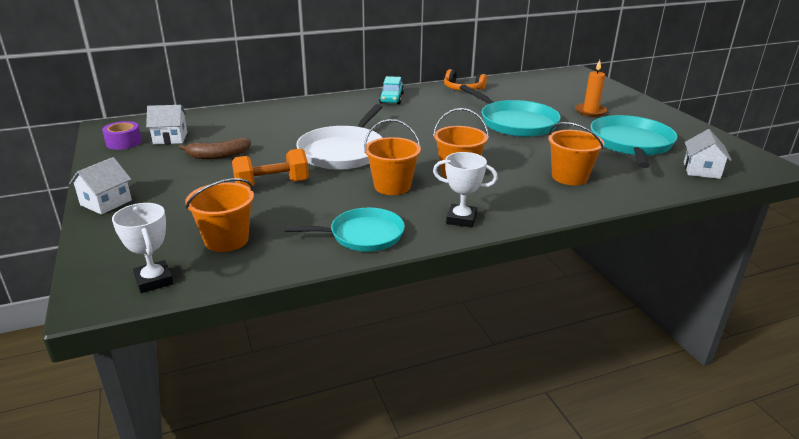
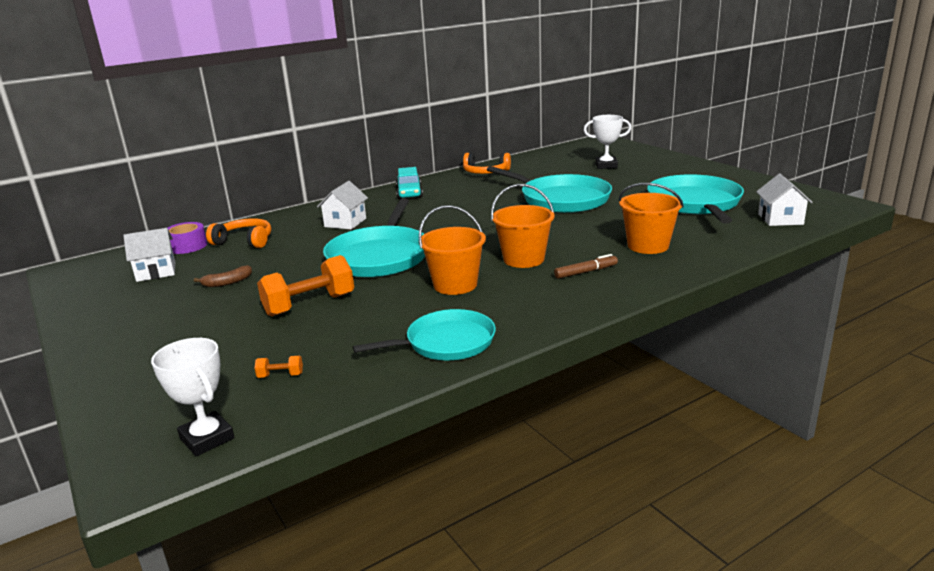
camera: 10 degrees left, 5 degrees down
(106, 202) = (102, 358): white house -> white house (345, 222)
(124, 142) = (96, 285): purple tape -> purple tape (187, 246)
(218, 156) = (227, 282): brown banana -> brown banana, size x0.65
(226, 240) = (280, 375): orange bucket -> orange dumbbell
(245, 122) = (245, 241): none -> orange headphones
(343, 152) = (380, 256): white pan -> turquoise pan
(461, 219) = (551, 307): white trophy -> white trophy (606, 166)
(505, 192) = (586, 272): none -> brown marker
(590, 111) = (636, 177): orange candle -> none

